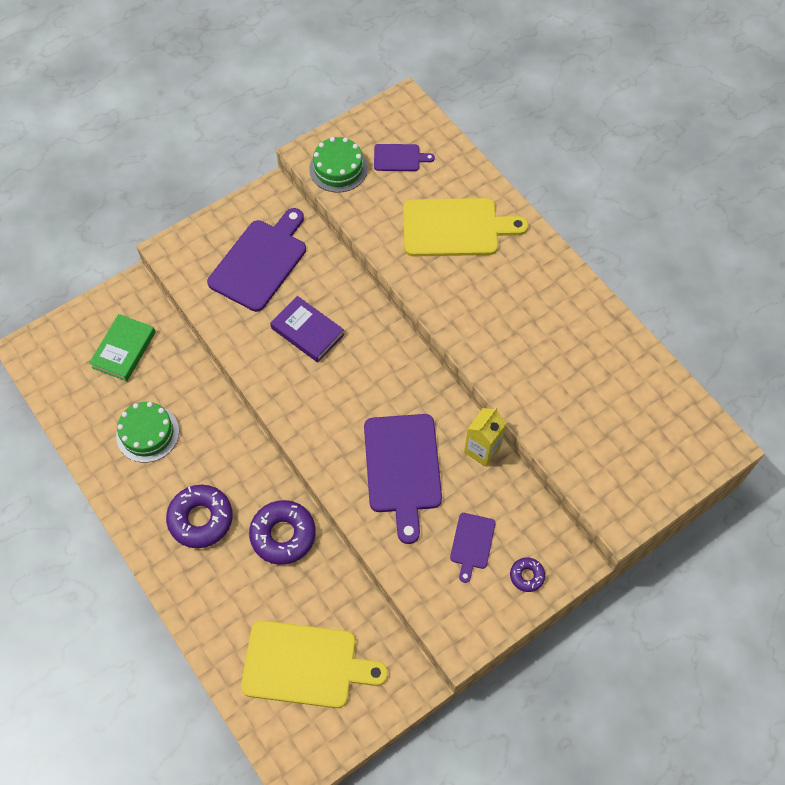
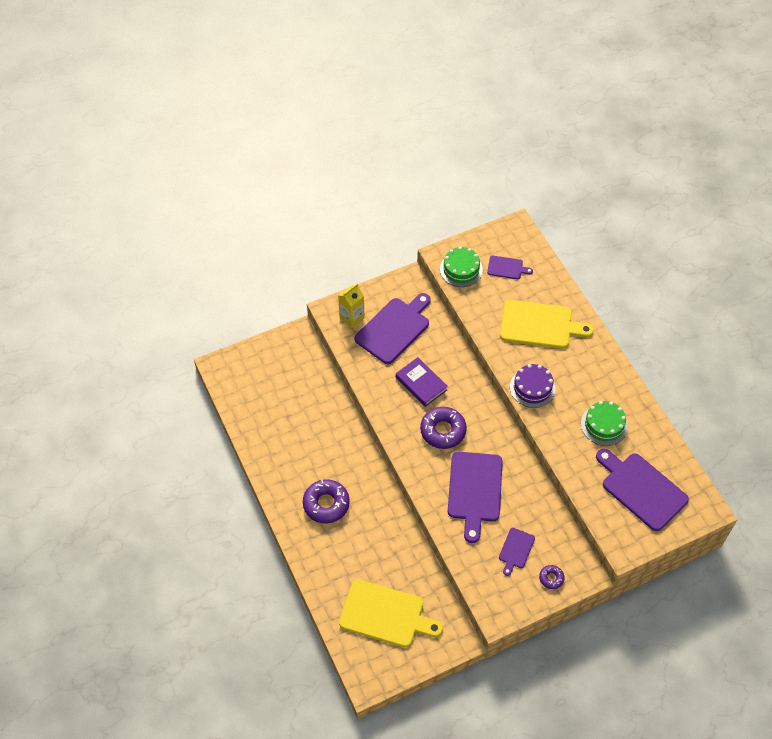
camera: 10 degrees right, 5 degrees down
(124, 350) = (287, 377): green book -> none
(147, 433) = (296, 439): green cake -> green cake (604, 425)
(283, 535) = (382, 524): purple donut -> purple donut (443, 431)
(459, 314) = (532, 387): none -> purple cake
(482, 450) = (534, 486): yellow carton -> yellow carton (352, 318)
(629, 431) = (641, 489): none -> purple cutting board

